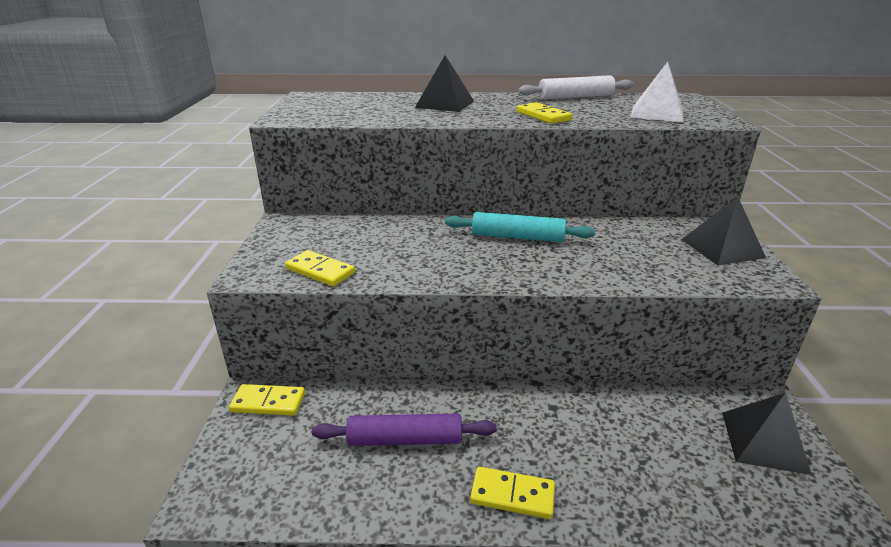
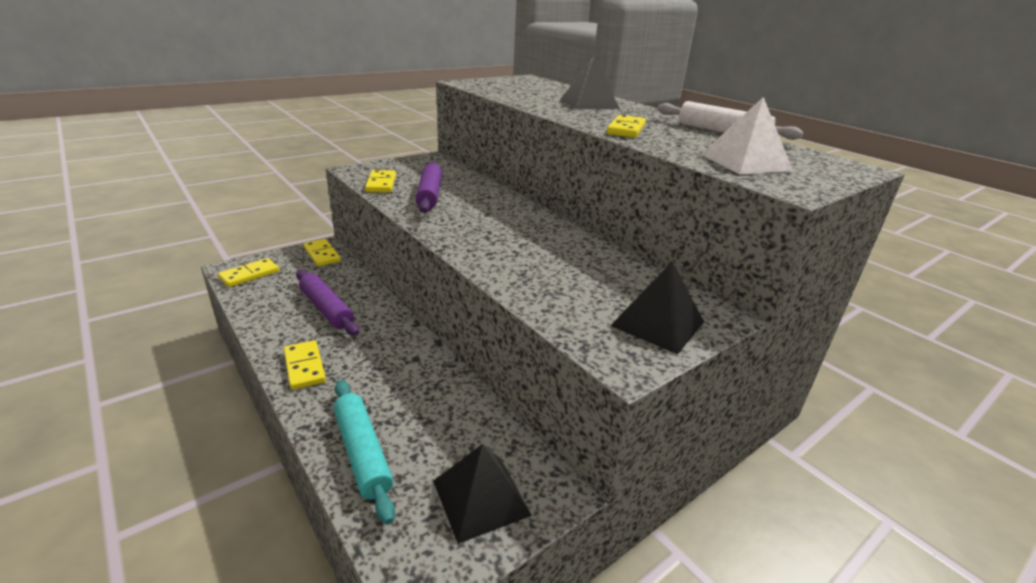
camera: 50 degrees right, 0 degrees up
(242, 487) = (249, 275): none -> yellow domino
(389, 254) = (429, 194): none -> purple rolling pin
(517, 237) = (522, 226): turquoise rolling pin -> turquoise rolling pin (362, 453)

